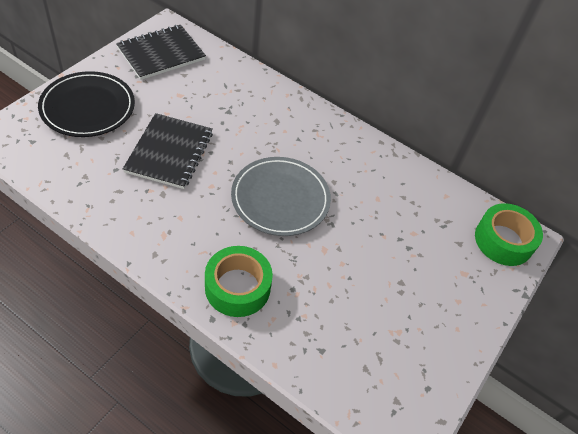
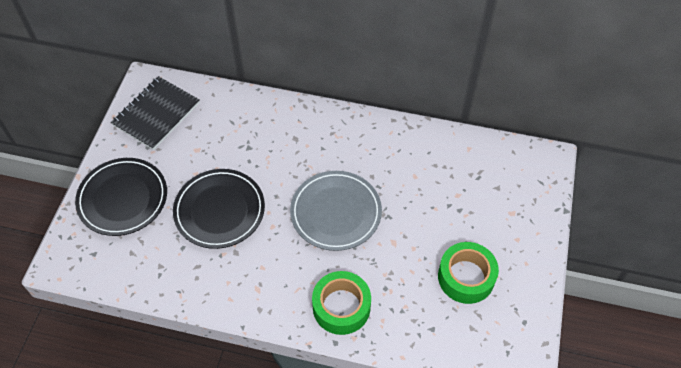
camera: 15 degrees left, 5 degrees up
(169, 152) = (219, 210): black notebook -> black plate
(503, 241) = (530, 170): green tape -> green tape (466, 277)

